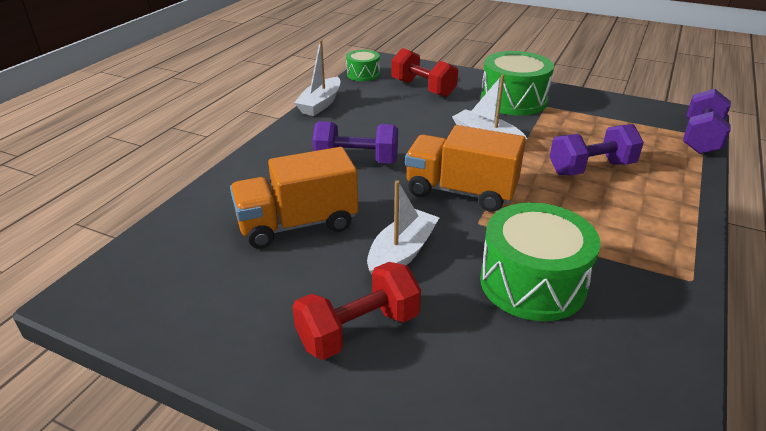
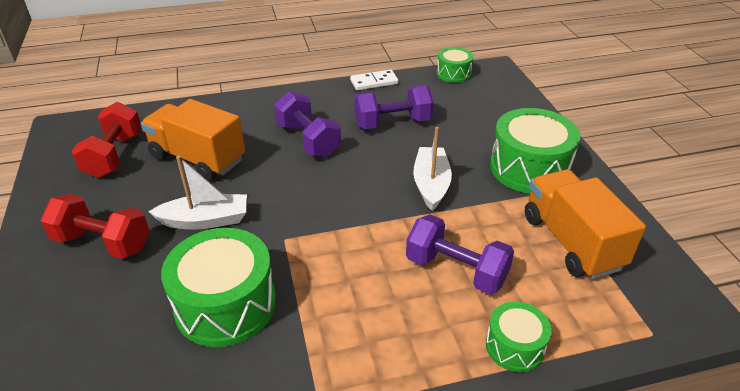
camera: 50 degrees right, 5 degrees up
(320, 104) = (374, 82): white boat -> white domino
(423, 88) = (474, 112): red dumbbell -> red dumbbell (114, 156)
(460, 192) = (321, 210): orange truck -> orange truck (571, 242)
(681, 180) = (515, 346): none -> green drum
(700, 138) = (642, 333): purple dumbbell -> purple dumbbell (393, 123)

